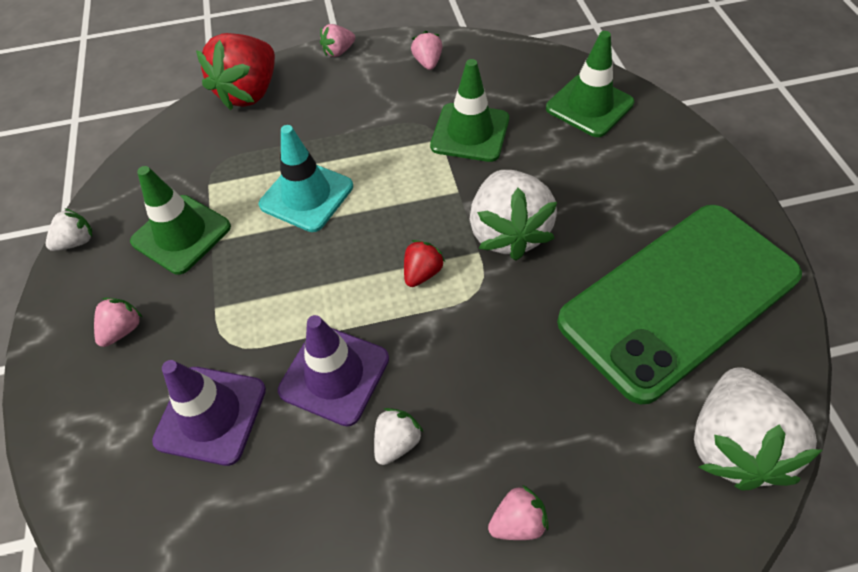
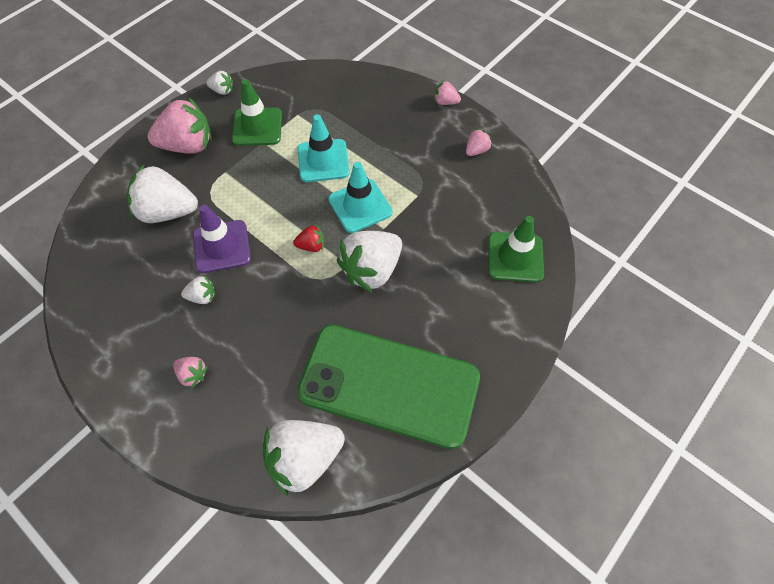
camera: 50 degrees right, 5 degrees up
(123, 330) = (188, 145): pink strawberry -> pink strawberry, size x2.14
(211, 415) = (167, 212): purple traffic cone -> white strawberry
(249, 93) = (375, 85): red strawberry -> none
(407, 195) = (360, 206): none -> turquoise traffic cone
(470, 133) = (435, 207): green traffic cone -> none

